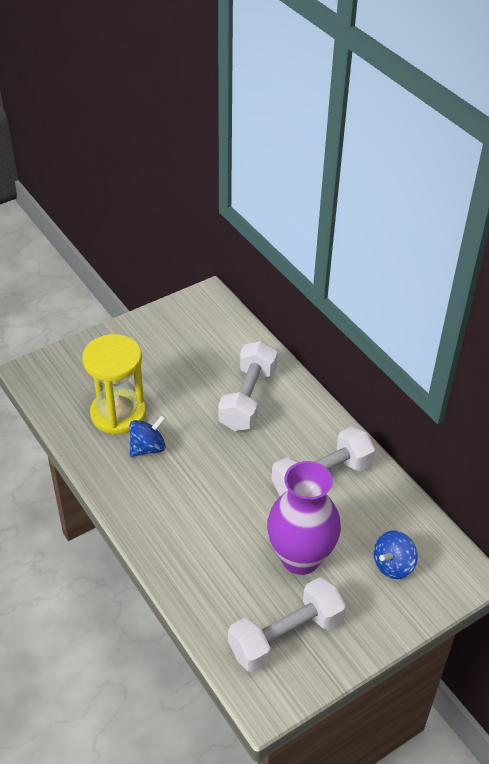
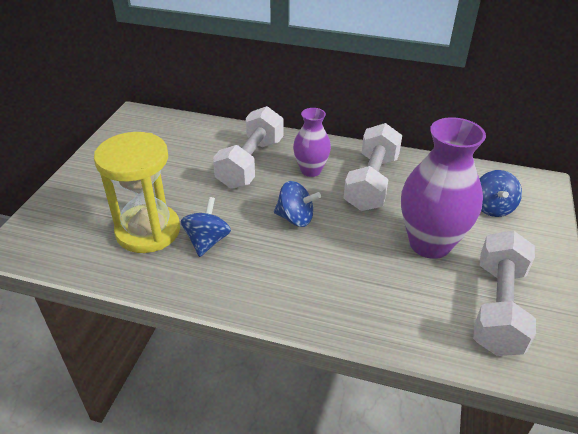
camera: 40 degrees left, 5 degrees down
(227, 470) = (295, 218): none -> blue spinning top
(248, 399) = (251, 163): white dumbbell -> white dumbbell turned 45 degrees clockwise
(286, 435) = (311, 170): none -> purple vase

